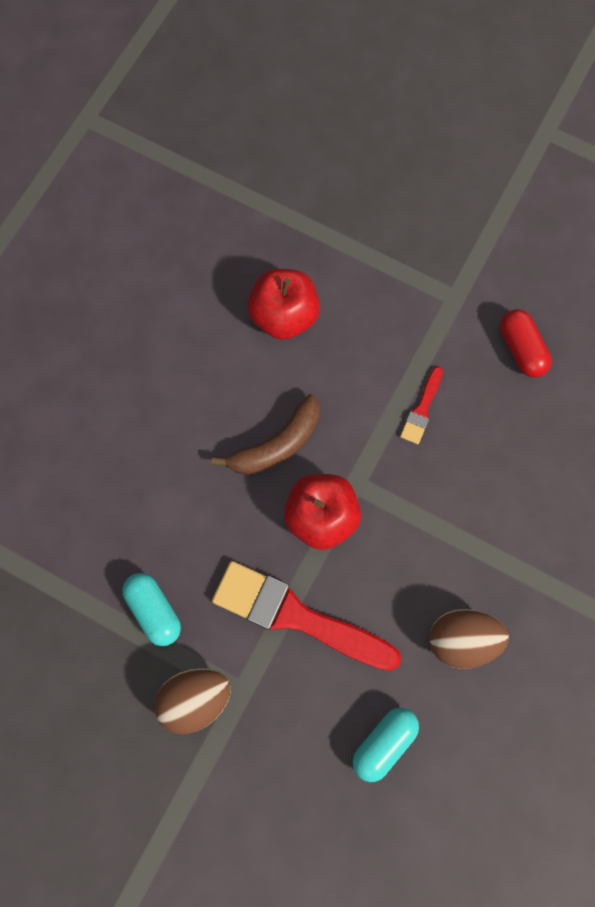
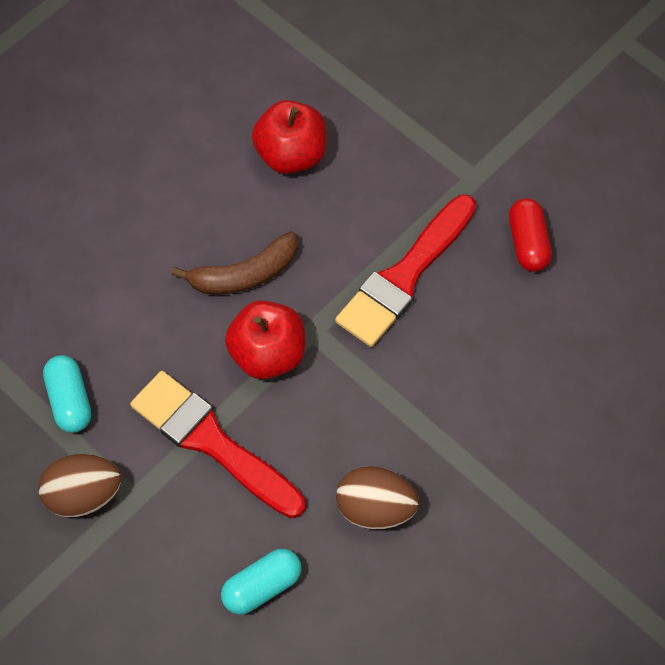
camera: 15 degrees right, 10 degrees down
(422, 409) = (404, 276): red brush -> red brush, size x2.18

